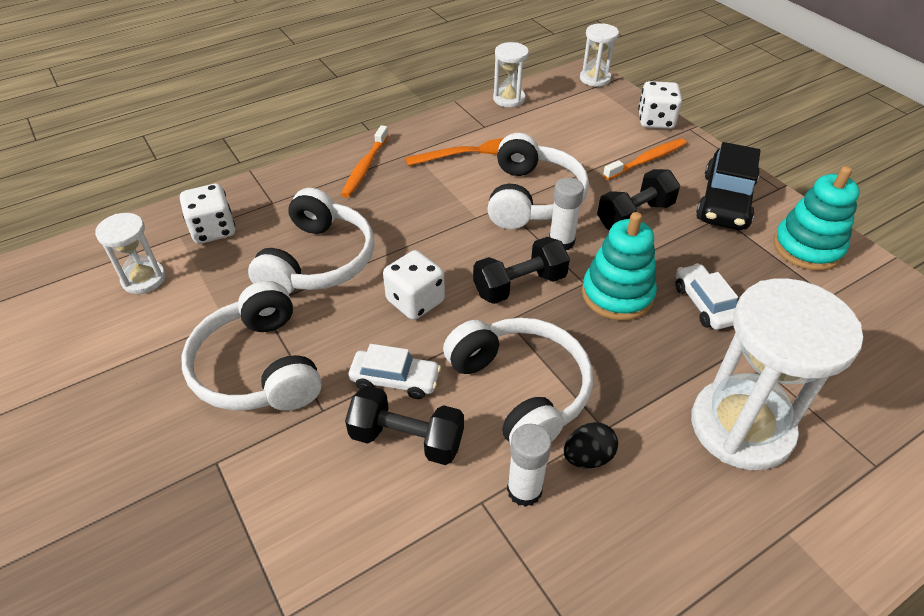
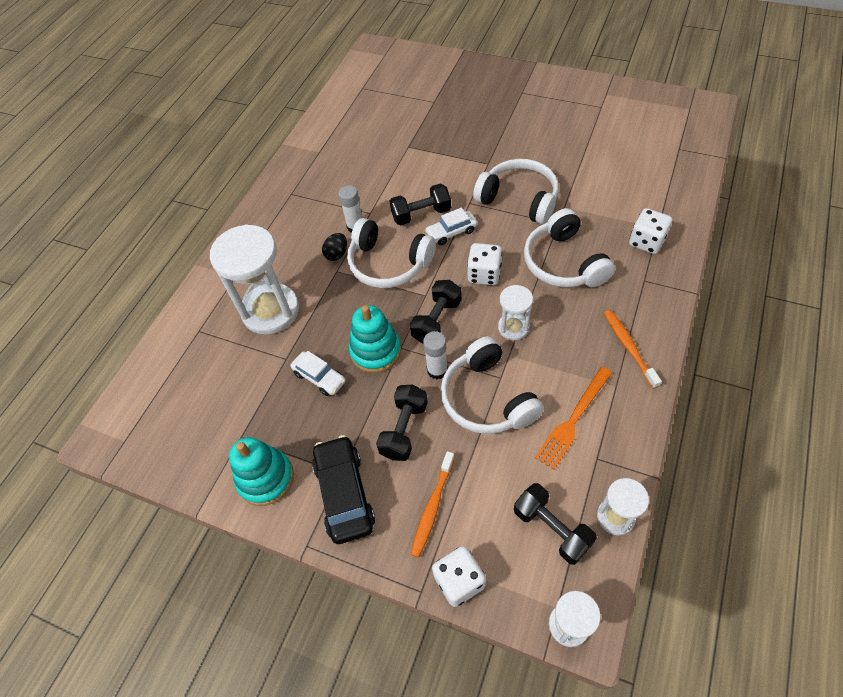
camera: 150 degrees right, 10 degrees up
(144, 279) = (634, 197): white hourglass -> white hourglass (513, 327)
(561, 113) = (551, 528): none -> black dumbbell

